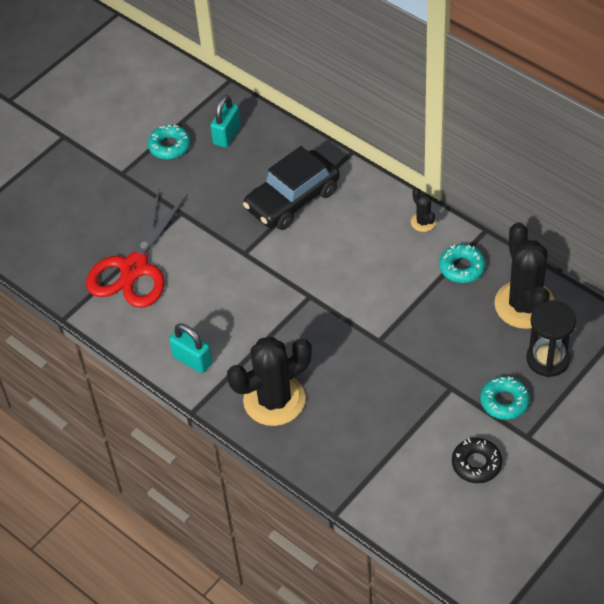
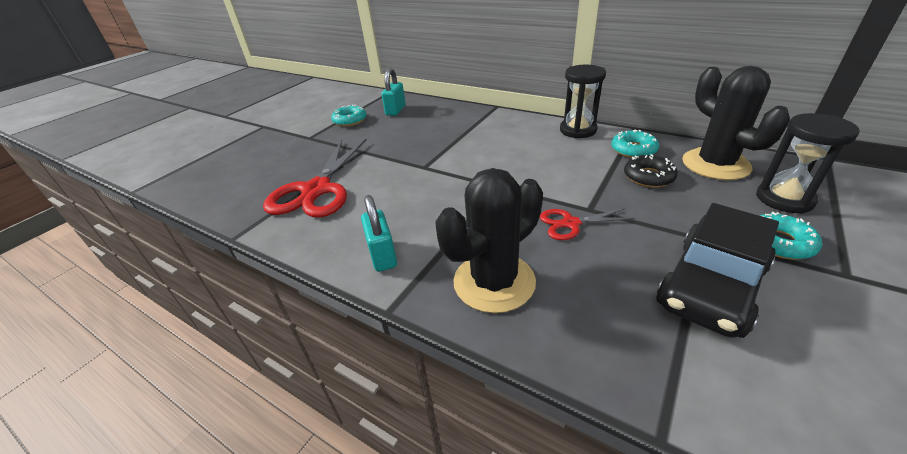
camera: 10 degrees left, 15 degrees down
(192, 360) = (382, 255): turquoise padlock -> turquoise padlock turned 45 degrees clockwise
(292, 199) = (458, 133): black car -> black car (711, 286)
(355, 354) = (570, 223): none -> red scissors
(423, 222) = (578, 130): black cactus -> black hourglass
(476, 464) = (816, 319): black donut -> black donut (648, 177)

